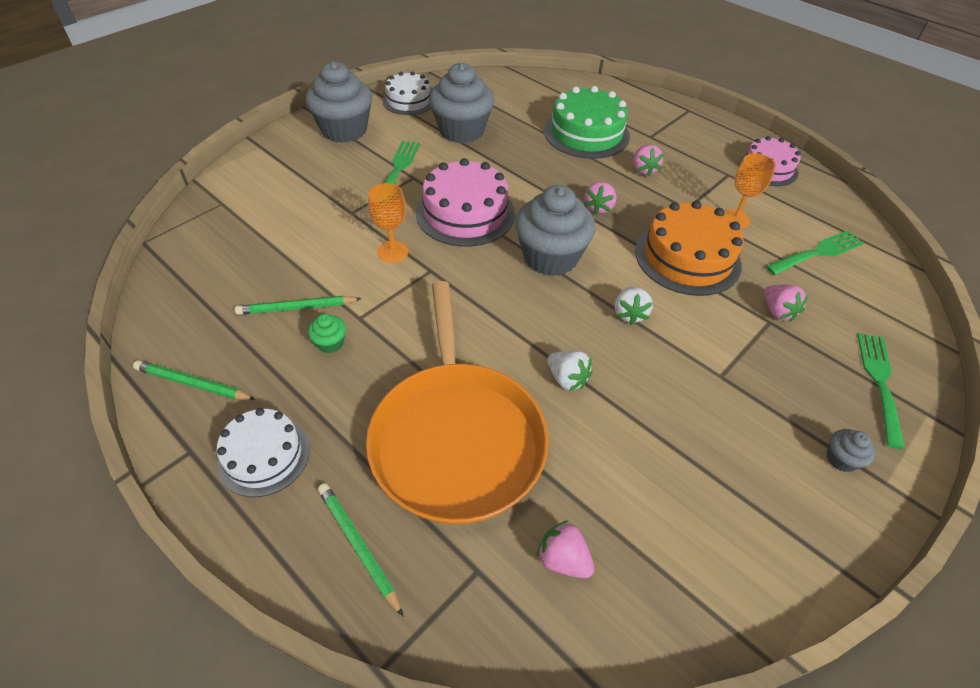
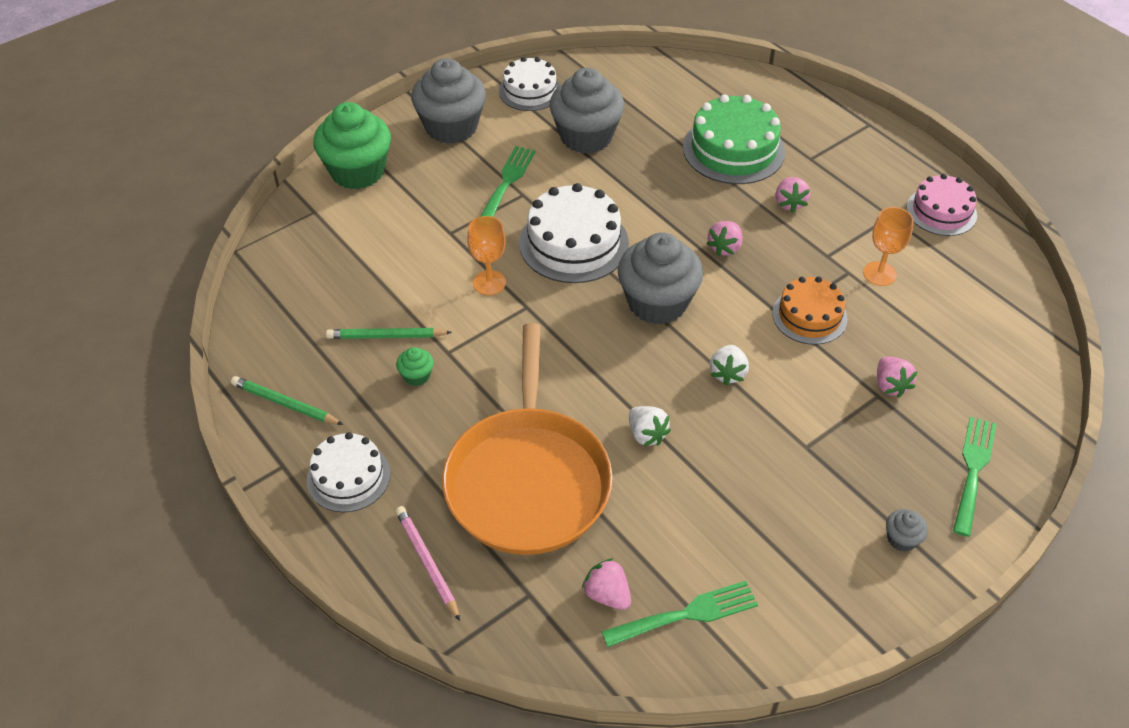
camera: 10 degrees right, 0 degrees up
(262, 168) = (357, 171): none -> green cupcake
(358, 546) = (427, 562): green pencil -> pink pencil
(465, 213) = (573, 243): pink cake -> white cake
(687, 258) = (809, 316): orange cake -> orange cake, size x0.65
(817, 252) = (961, 322): green fork -> green fork (686, 614)

